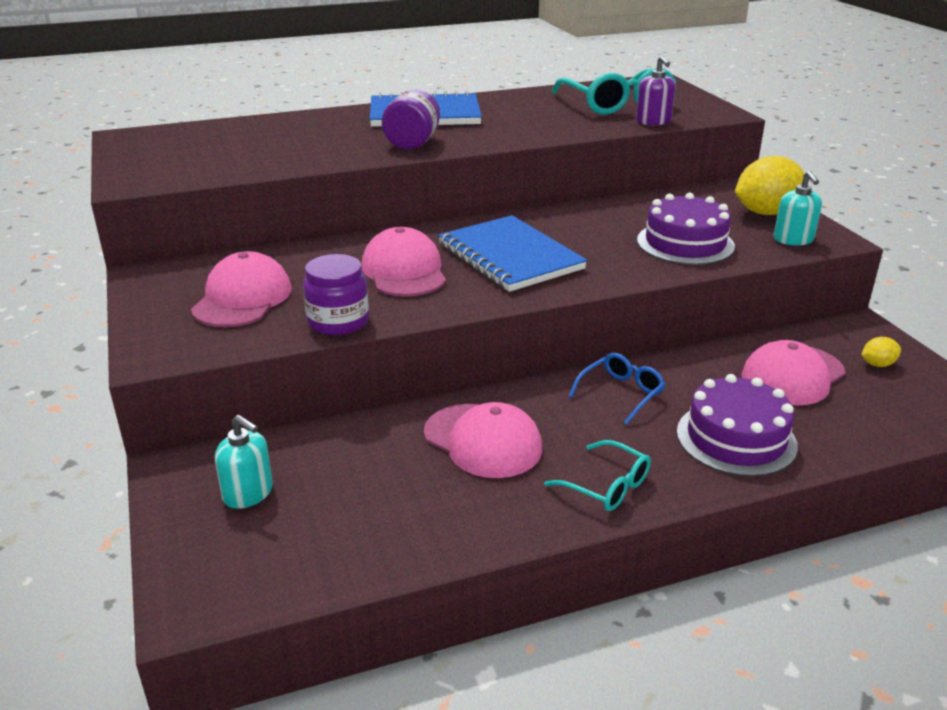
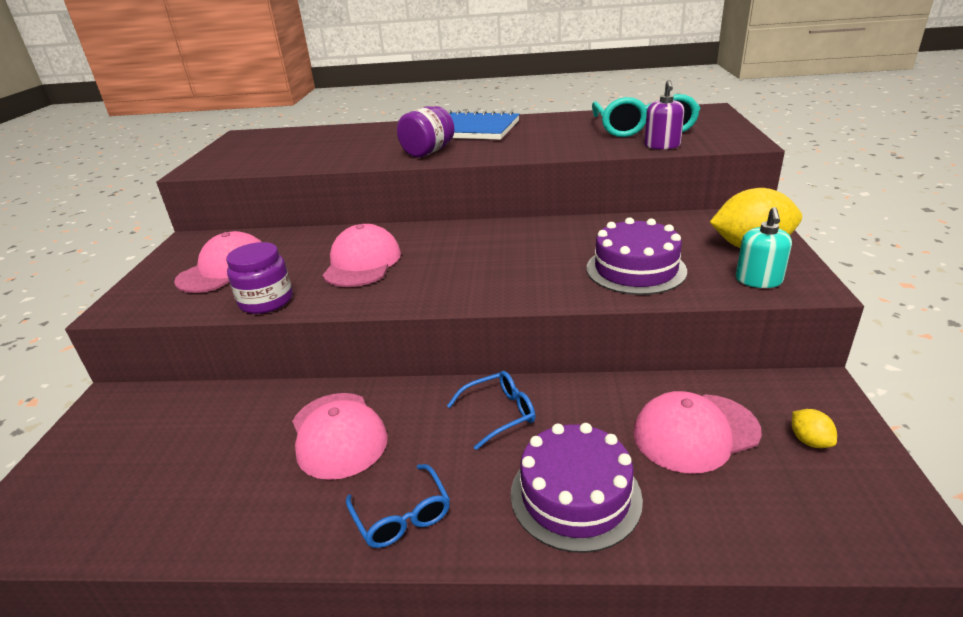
camera: 25 degrees right, 0 degrees up
(248, 493) = (128, 439): turquoise soap dispenser -> none
(510, 257) = (459, 261): blue notebook -> none
(607, 486) = (402, 516): turquoise glasses -> blue glasses
(877, 364) = (809, 441): yellow lemon -> yellow lemon turned 60 degrees clockwise

